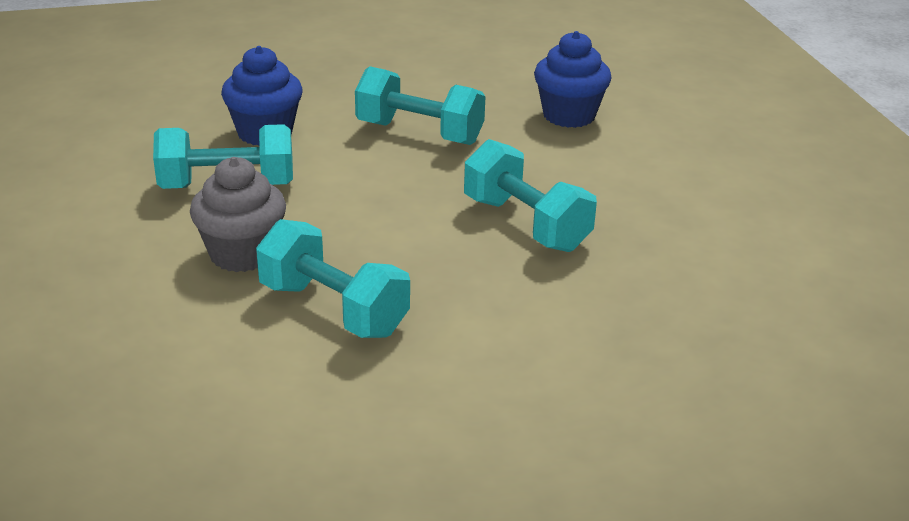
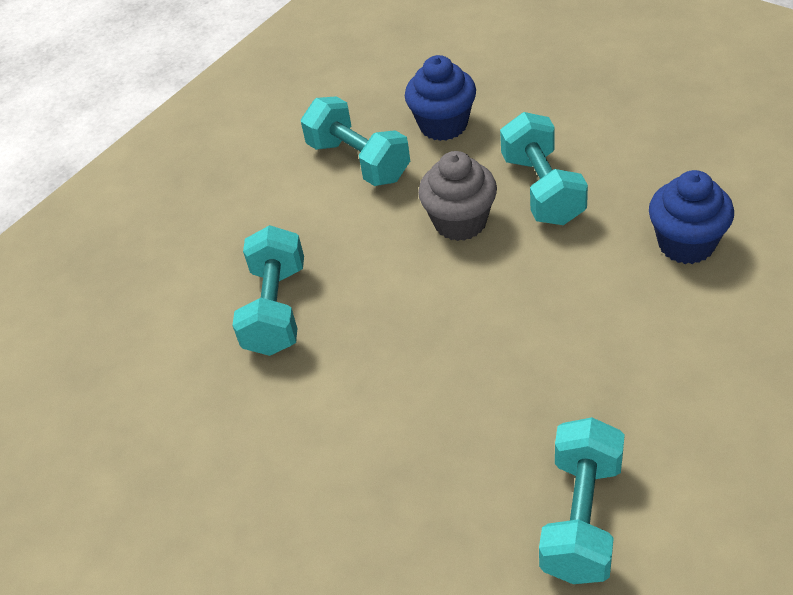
camera: 60 degrees right, 15 degrees up
(242, 254) = (291, 227): grey cupcake -> grey cupcake (460, 222)
(526, 224) = (485, 329): turquoise dumbbell -> turquoise dumbbell (582, 518)

